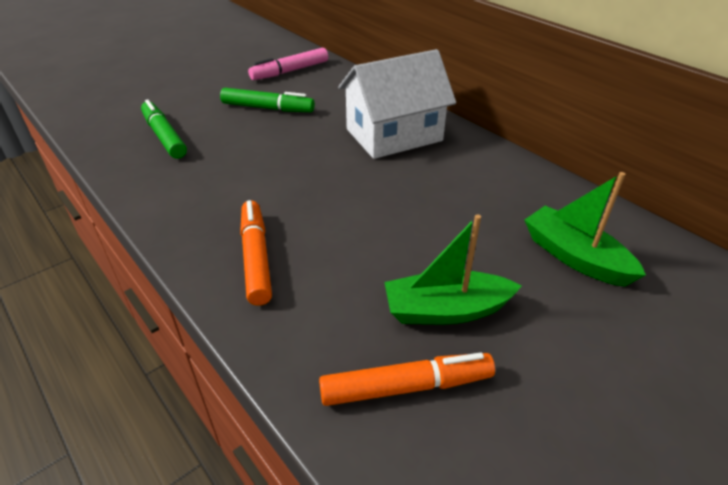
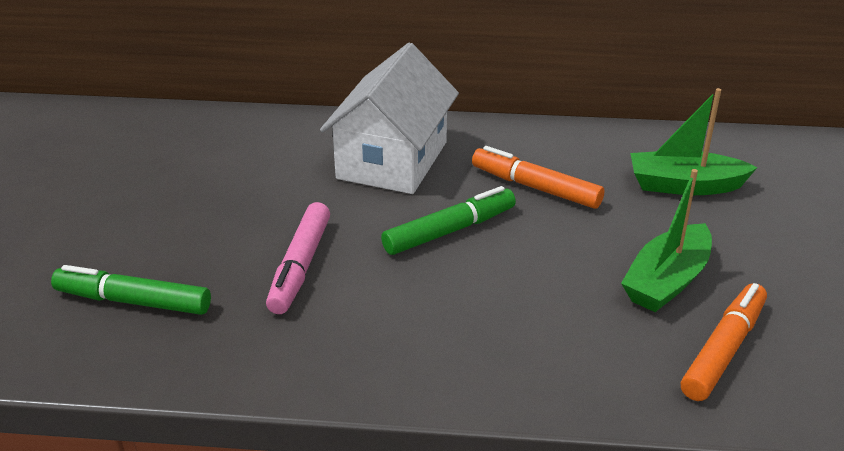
camera: 45 degrees left, 5 degrees down
(256, 257) = (465, 346): orange marker -> orange marker (535, 187)
(268, 108) = (205, 202): green marker -> green marker (449, 231)
(290, 71) = (150, 146): pink marker -> pink marker (300, 266)

